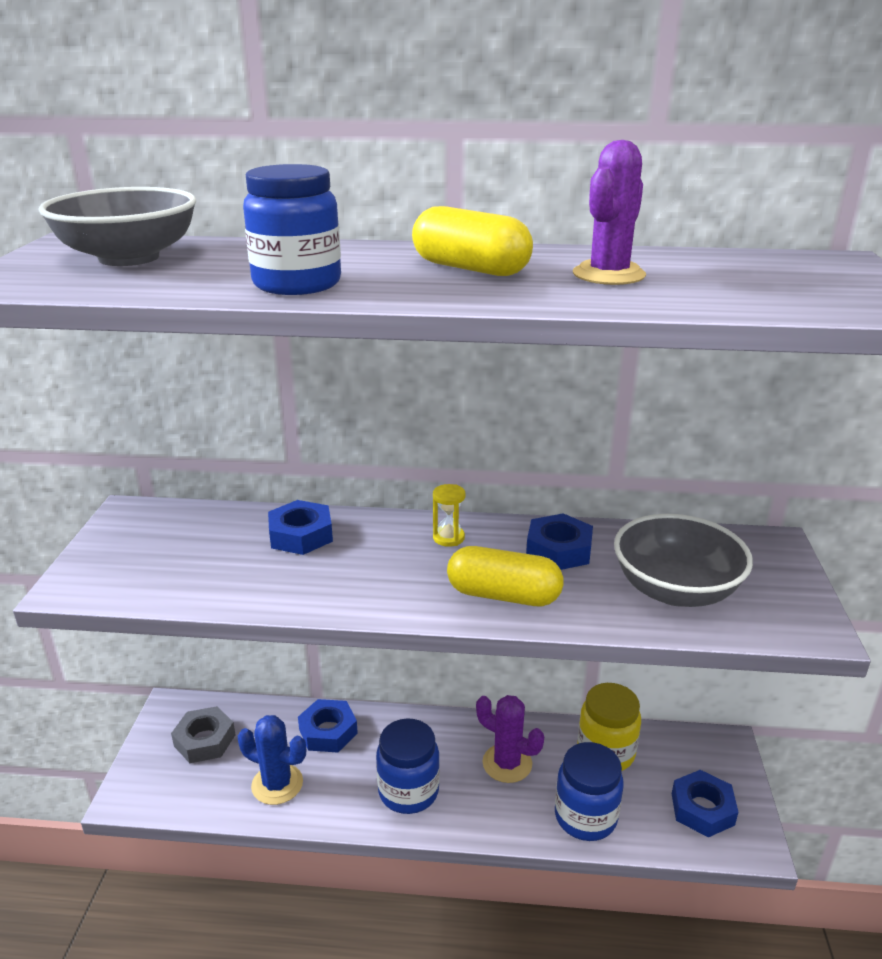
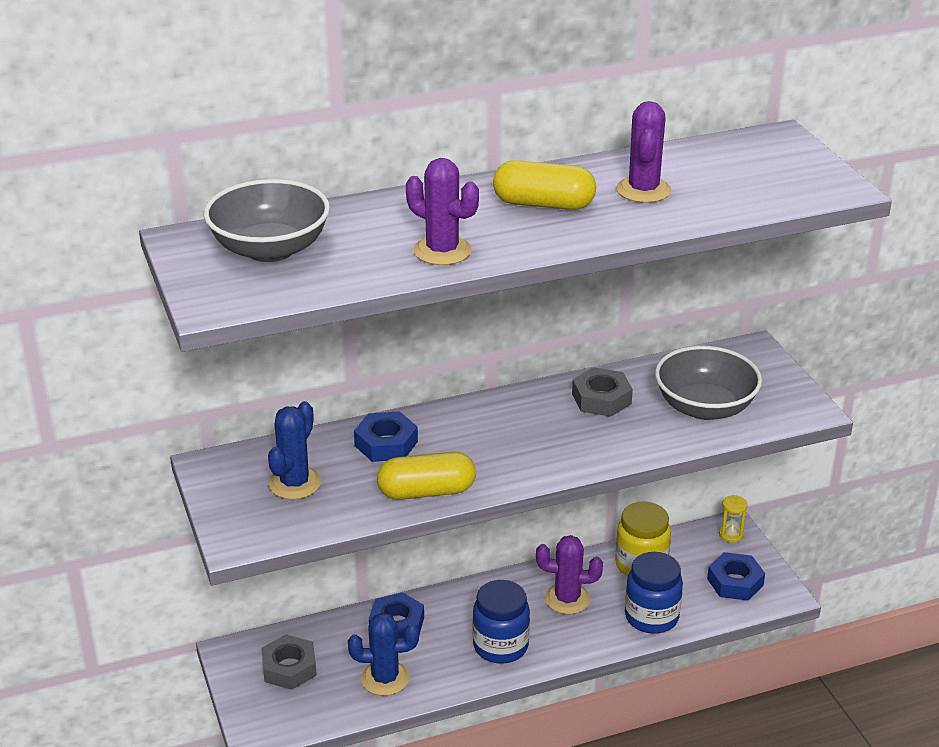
camera: 25 degrees left, 5 degrees up
(180, 548) = (294, 483): none -> blue cactus
(297, 284) = (442, 251): blue jar -> purple cactus
(448, 538) = (509, 412): yellow hourglass -> yellow hourglass (731, 534)
(503, 595) = (586, 447): yellow capsule -> yellow capsule (426, 492)
(559, 550) = (601, 399): blue nut -> grey nut

